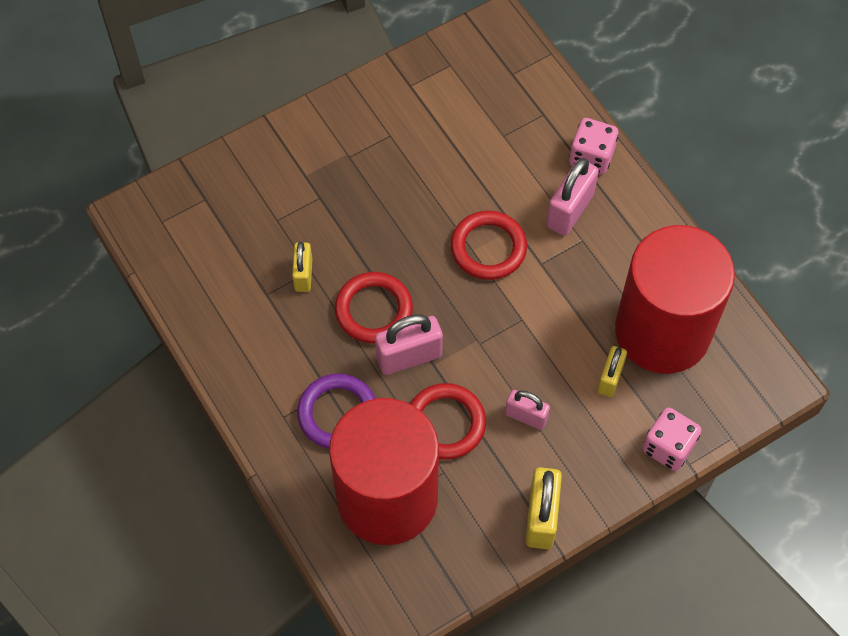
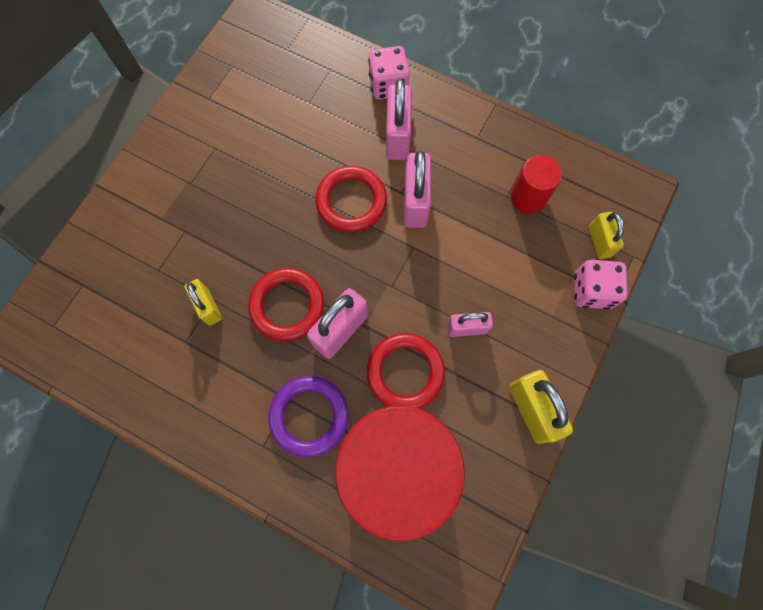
camera: 30 degrees left, 10 degrees up
(548, 280) = (415, 202): none -> pink padlock
(610, 378) = (512, 258): yellow padlock -> yellow padlock (599, 242)
(662, 331) = (528, 197): red cylinder -> red cylinder, size x0.42

